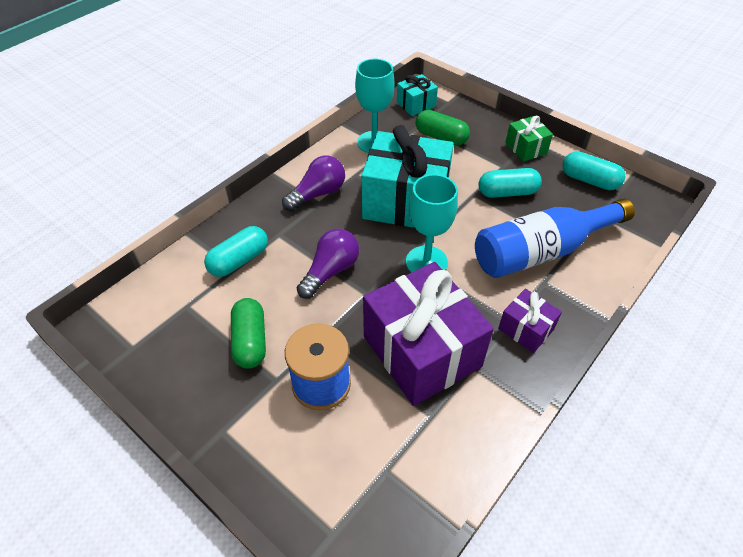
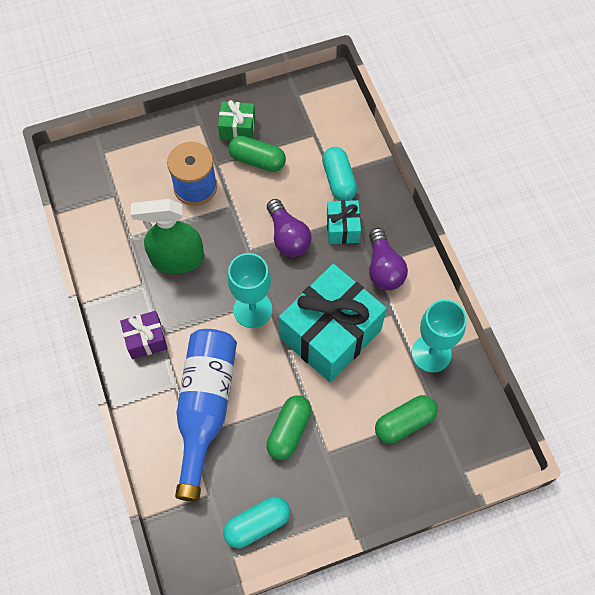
camera: 120 degrees right, 15 degrees up
(416, 104) = (476, 432): turquoise gift -> turquoise gift (342, 228)
(421, 351) = (177, 259): purple gift -> green spray bottle
(507, 192) = (289, 431): turquoise capsule -> green capsule
(525, 148) = (339, 498): green gift -> green gift (237, 129)

